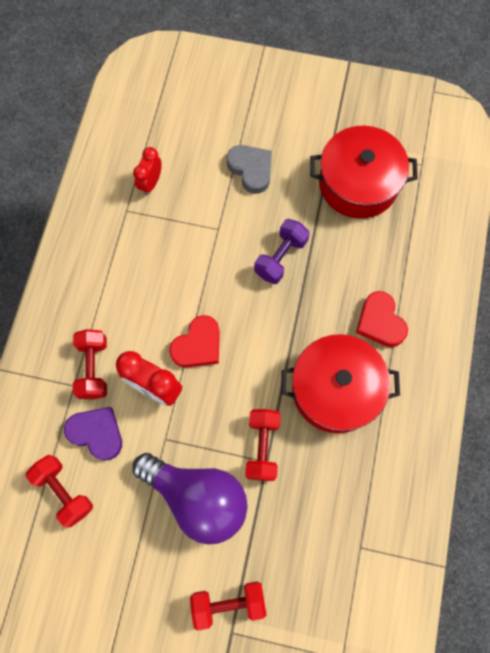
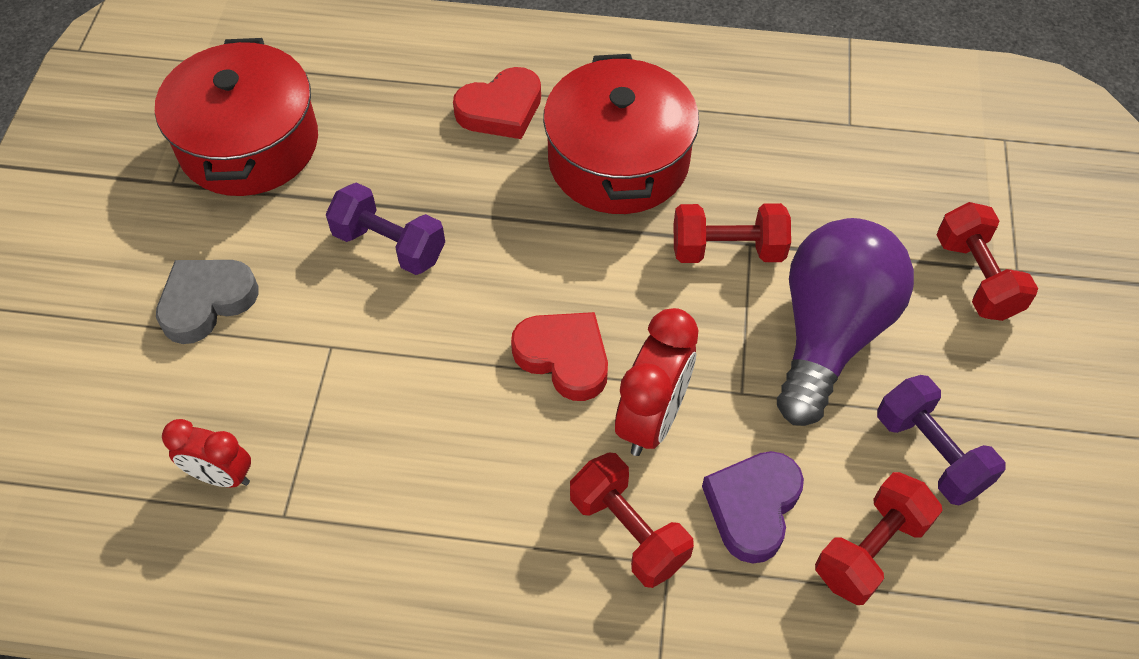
camera: 95 degrees left, 15 degrees down
(93, 368) = (628, 531): red dumbbell -> red dumbbell turned 60 degrees clockwise
(114, 539) = (930, 453): none -> purple dumbbell

